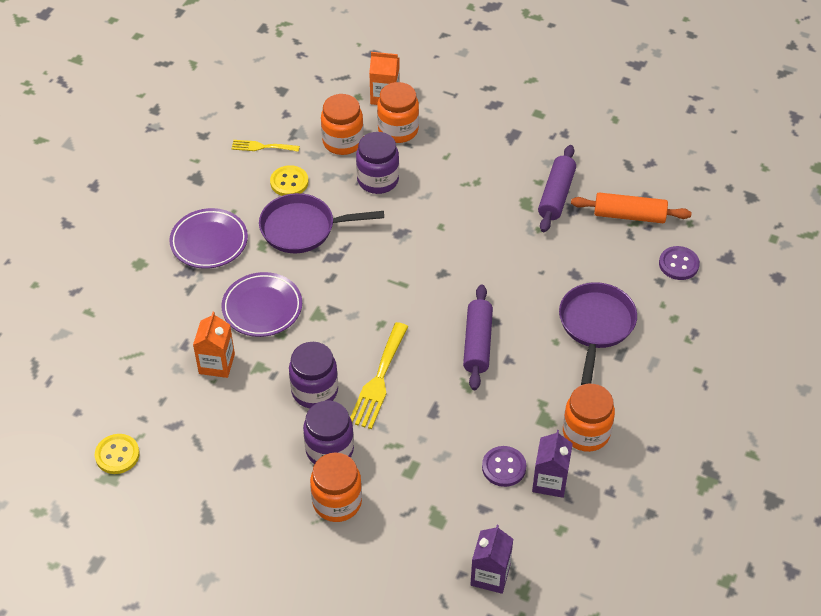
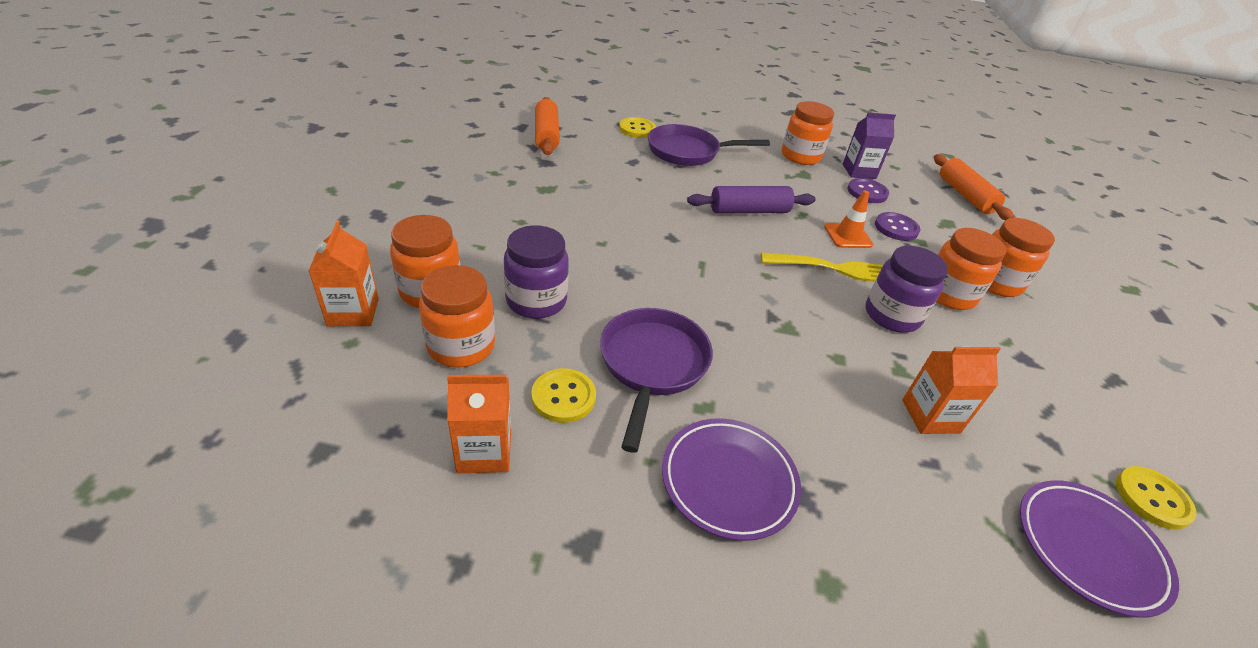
camera: 110 degrees left, 10 degrees down
(262, 147) = (484, 451): yellow fork -> orange carton
(262, 308) = (812, 385): purple plate -> purple plate (1089, 548)
(303, 228) = (652, 365): purple pan -> purple pan turned 150 degrees counterclockwise
(329, 450) = (948, 294): purple jar -> orange jar
(427, 410) = (848, 236): none -> orange traffic cone
(490, 575) = (965, 195): purple carton -> orange rolling pin
(556, 195) = (529, 171): purple rolling pin -> none
(647, 292) = (637, 129): none -> yellow button
(678, 264) = (598, 116): purple button -> purple button (896, 228)

